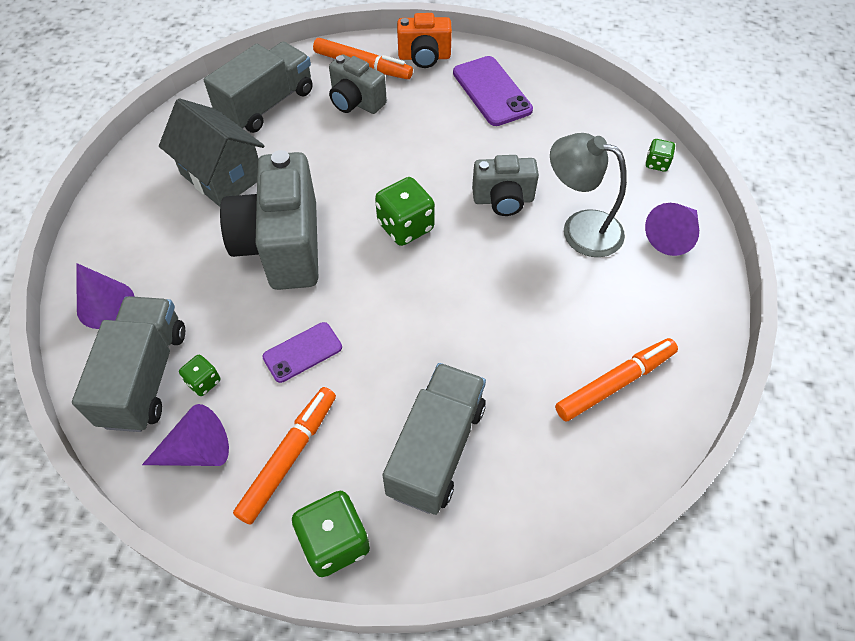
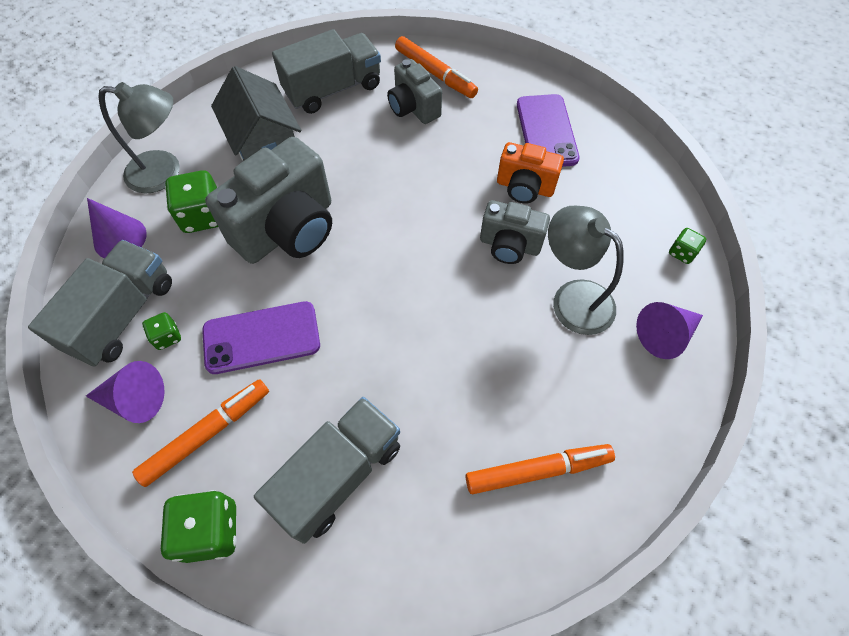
camera: 20 degrees right, 5 degrees up
(124, 228) = (165, 172): none -> grey lamp
(282, 246) = (288, 230): grey camera -> grey camera turned 150 degrees counterclockwise
(302, 352) = (261, 337): purple phone -> purple phone, size x1.59
(405, 226) = (405, 244): green dice -> green dice (203, 216)
(424, 57) = (496, 80): orange camera -> orange camera (524, 187)

